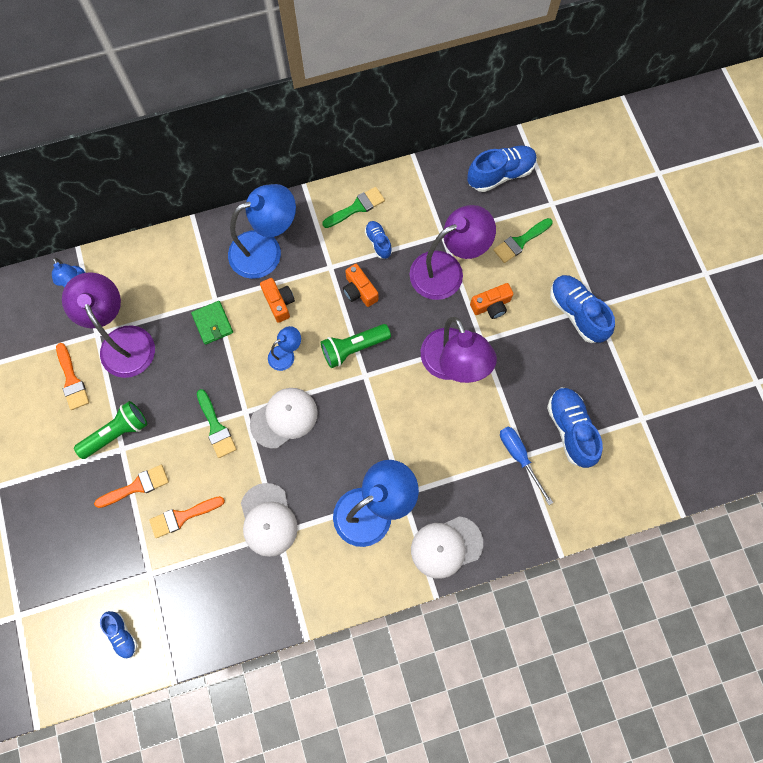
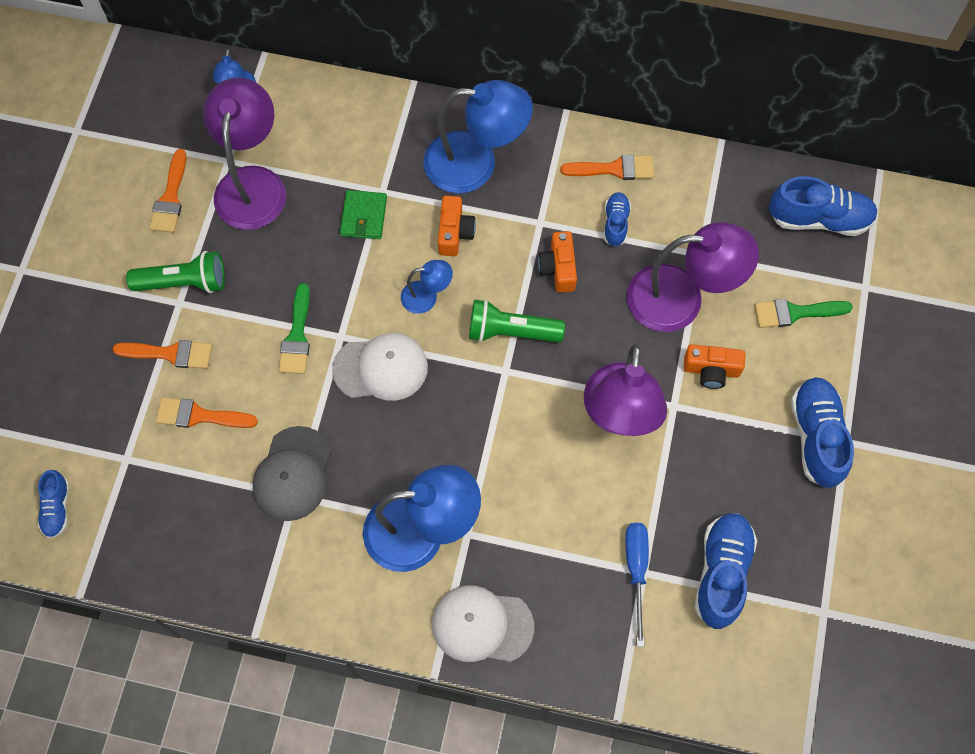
camera: 30 degrees right, 5 degrees down
(268, 520) = (293, 474): white cap -> grey cap
(356, 207) = (614, 169): green brush -> orange brush

